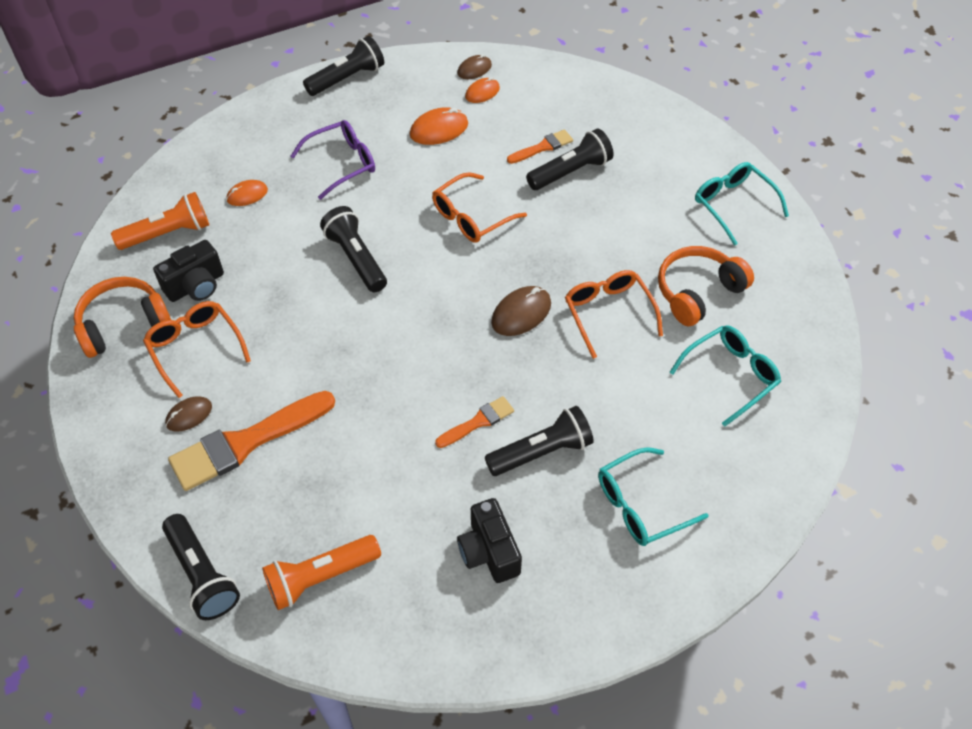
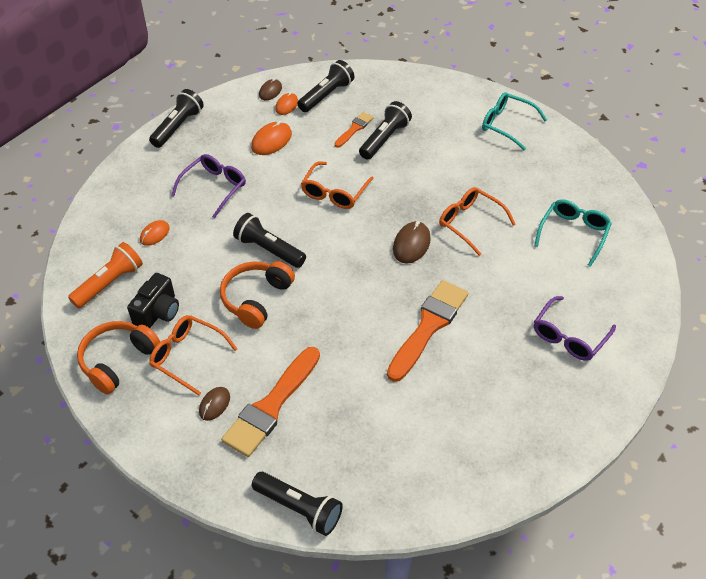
camera: 25 degrees left, 5 degrees down
(320, 577) = (386, 472): orange flashlight -> none
(478, 422) = (428, 326): orange brush -> orange brush, size x1.97
(489, 551) = (491, 407): black camera -> none
(541, 452) = (484, 329): black flashlight -> black flashlight (326, 95)
(640, 505) = (569, 336): turquoise glasses -> purple glasses
(697, 292) = (519, 188): orange headphones -> orange headphones (256, 298)

